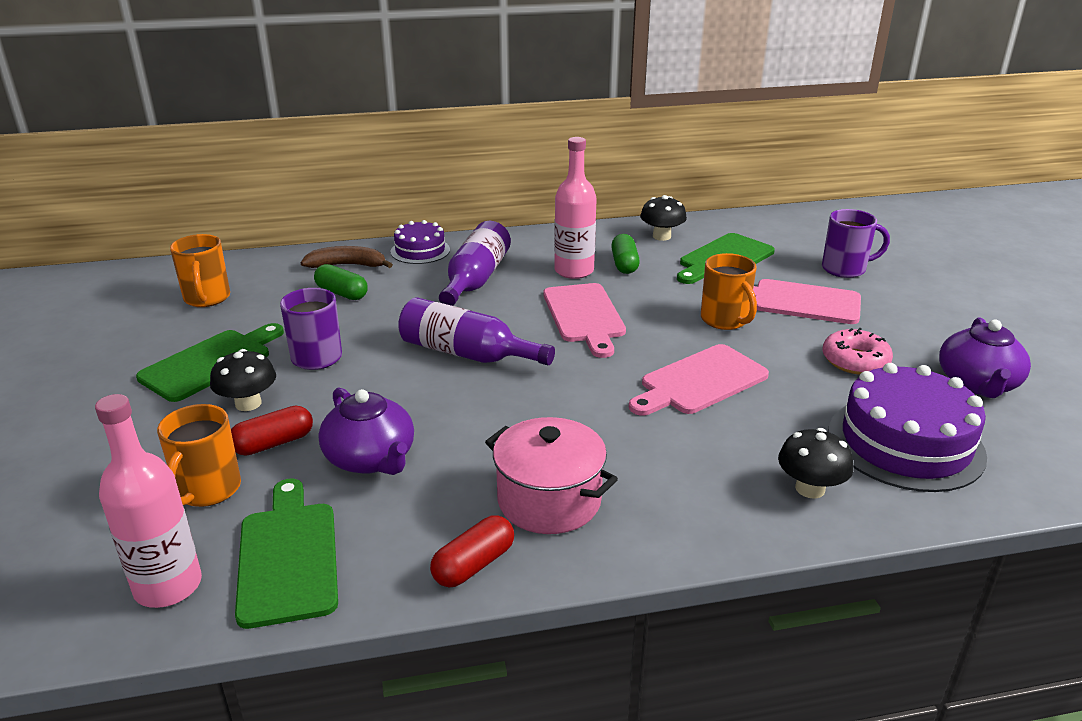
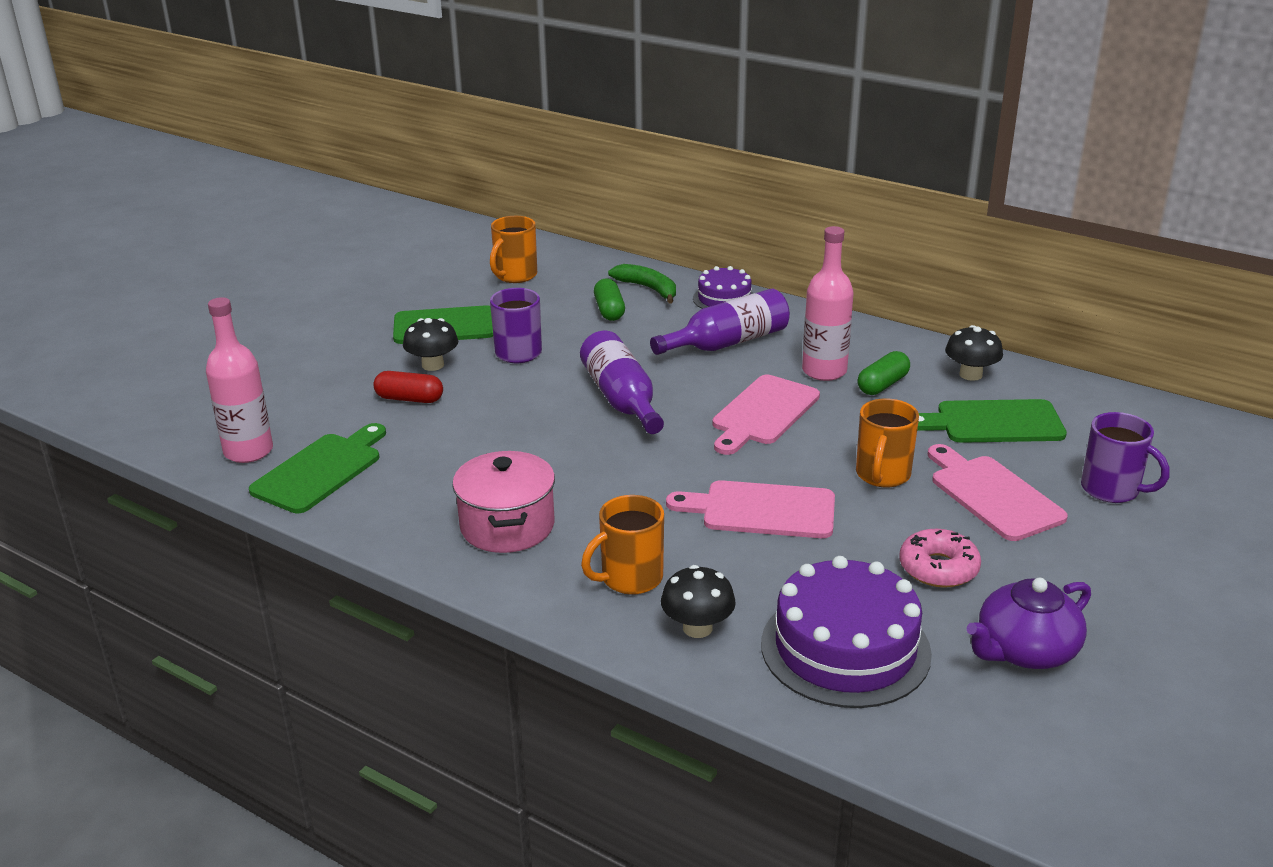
camera: 45 degrees right, 0 degrees up
(207, 490) = (336, 409): orange mug -> orange mug (630, 578)
(347, 265) = (648, 289): brown banana -> green banana
(371, 458) = (447, 439): purple teapot -> none
(473, 565) = (403, 535): red capsule -> none

